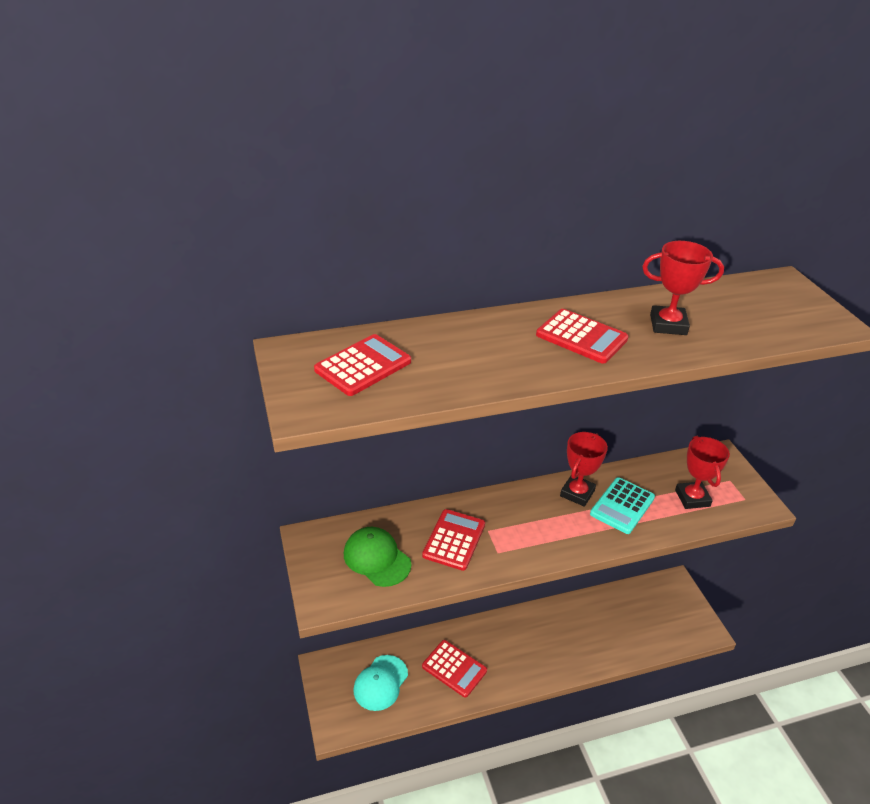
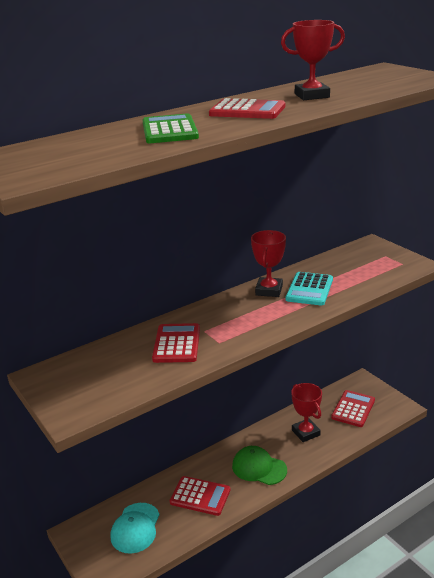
camera: 15 degrees left, 10 degrees down
(363, 366) = (66, 151): red calculator -> red calculator (353, 409)
(377, 558) = (111, 373): green cap -> green cap (259, 468)
(482, 354) = (169, 130): none -> green calculator
(692, 498) = (362, 272): red trophy -> red trophy (306, 433)

